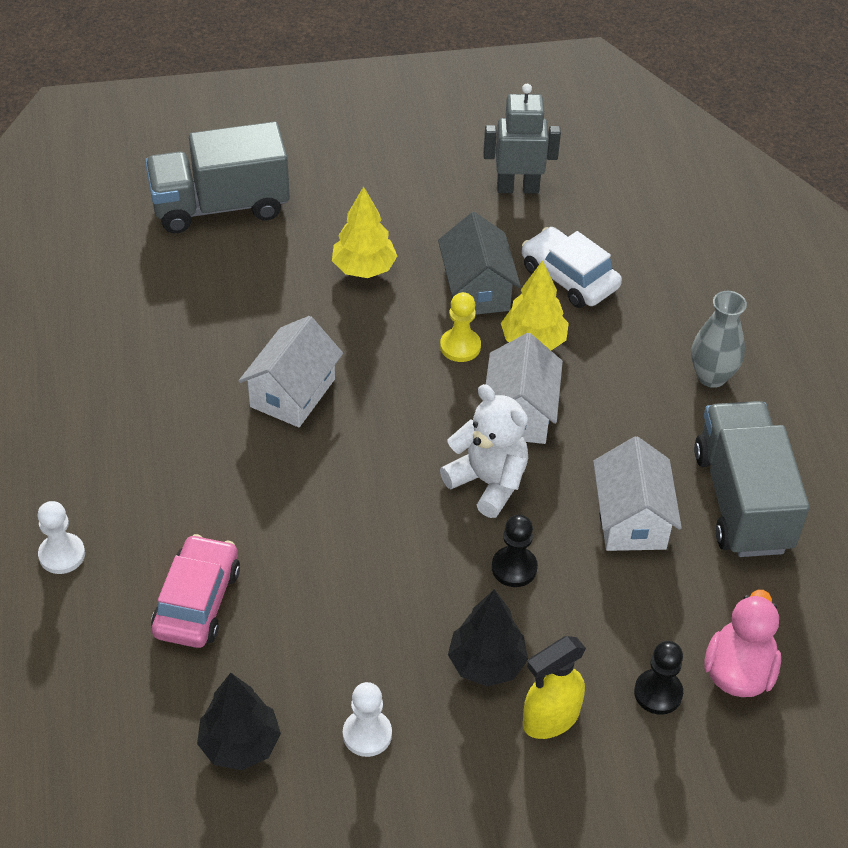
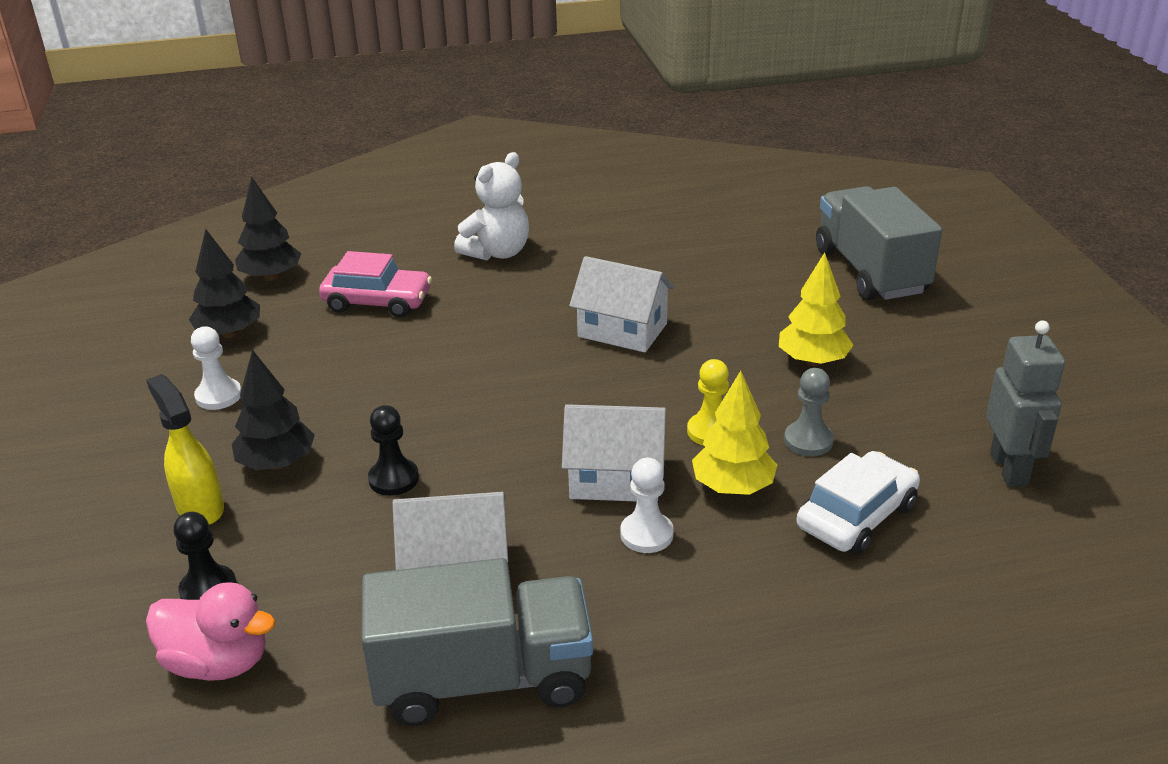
camera: 90 degrees right, 15 degrees down
(62, 555) = (432, 240): white pawn -> white pawn (646, 534)
(114, 718) = (271, 277): none -> black tree
(477, 289) = (808, 441): grey house -> grey pawn
(488, 482) = (511, 458): white teddy bear -> white teddy bear (497, 252)
(711, 376) = (707, 655): grey vase -> none

